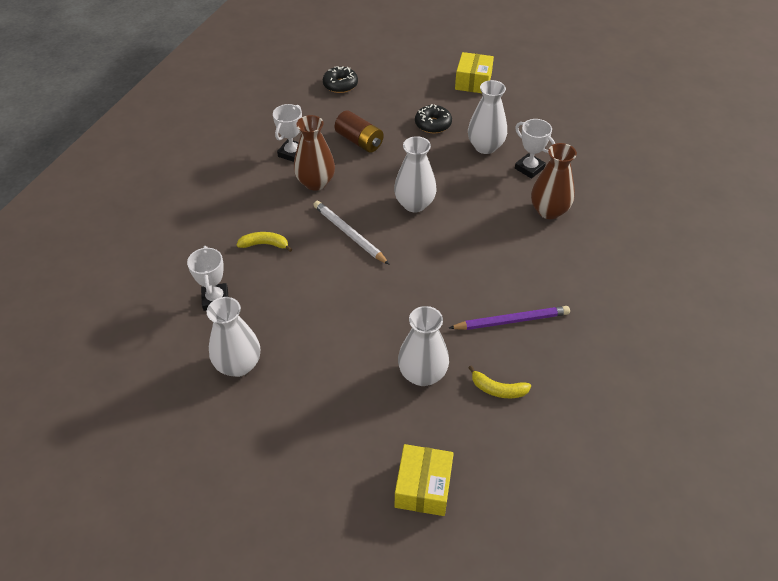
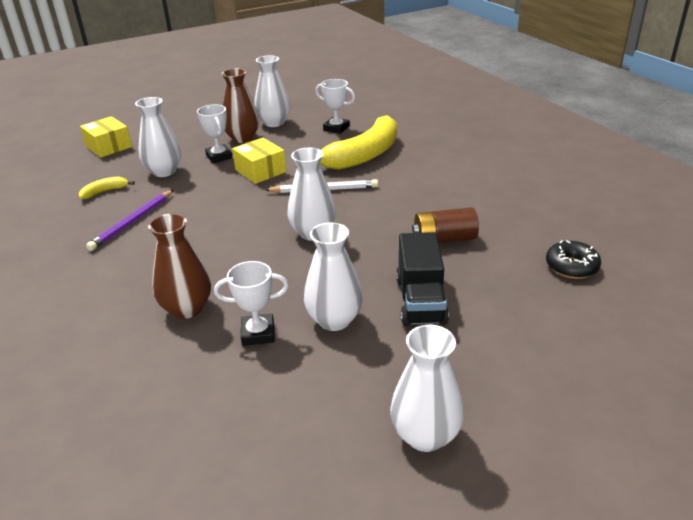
camera: 130 degrees right, 15 degrees down
(265, 244) = (363, 155): yellow banana -> yellow banana, size x2.40
(292, 153) = (466, 198): white trophy -> white trophy (219, 156)
(315, 182) = (408, 196): brown vase -> brown vase (242, 138)
(433, 124) = (420, 301): black donut -> black truck
(473, 82) = (481, 388): yellow box -> yellow box (260, 171)
(519, 86) = (425, 435): none -> white vase

